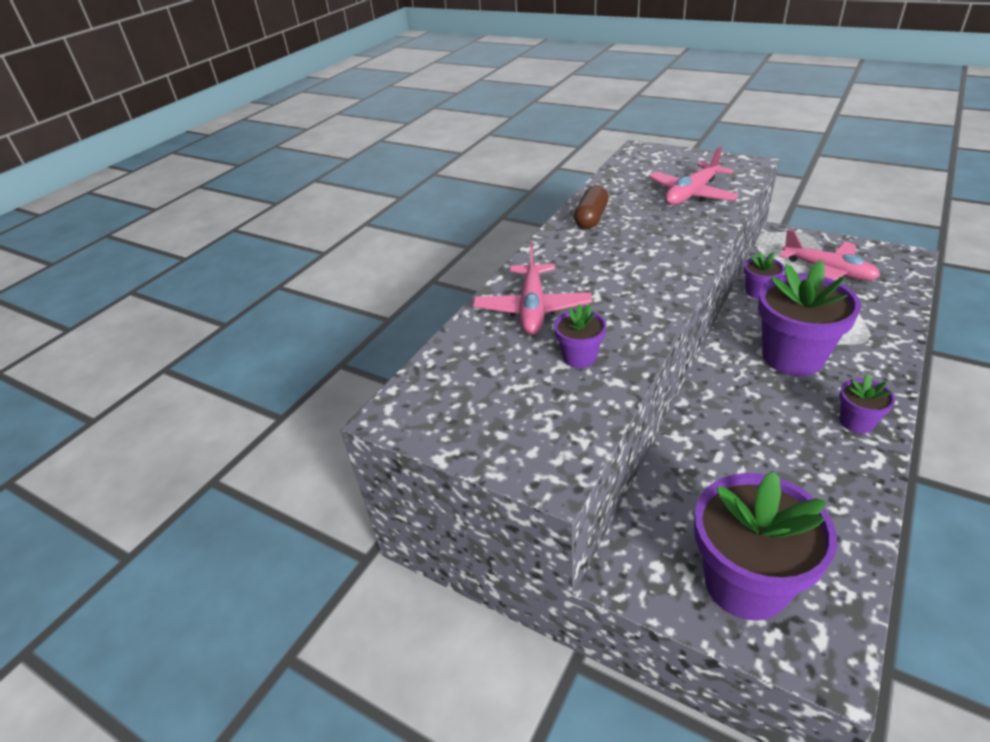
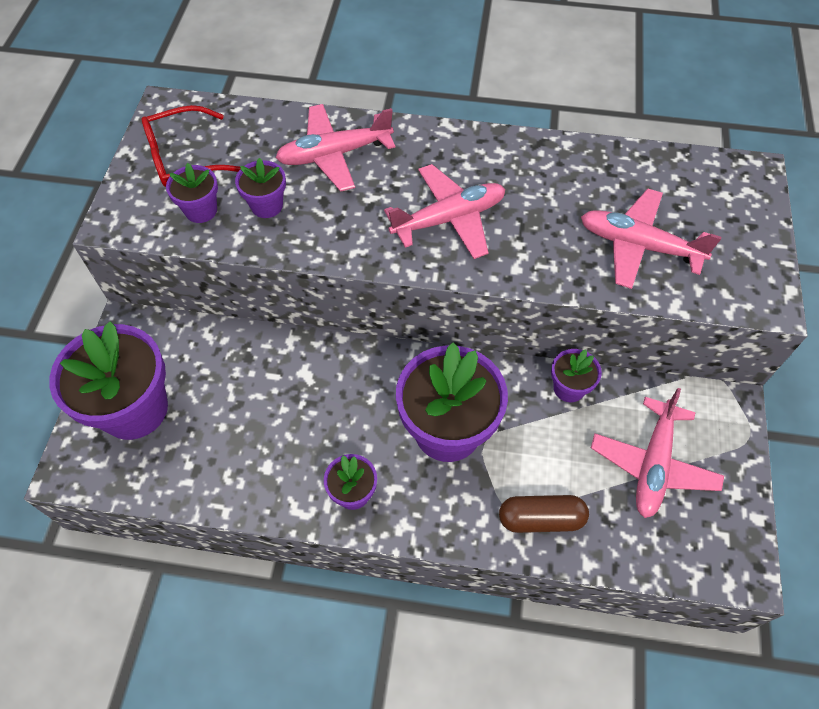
camera: 65 degrees right, 20 degrees up
(480, 409) = (183, 157): none -> red glasses
(566, 403) = (201, 210): none -> purple flower pot
(591, 218) = (533, 161): brown capsule -> brown capsule (541, 518)
(637, 262) = (449, 219): none -> pink plane

